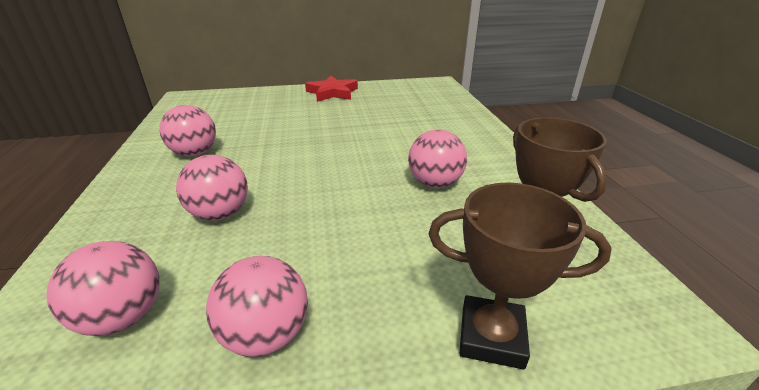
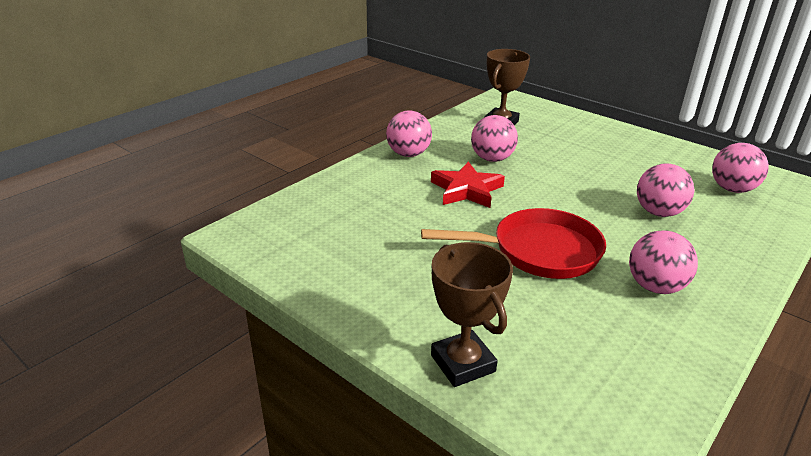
camera: 130 degrees left, 0 degrees up
(266, 335) = (663, 155): pink ball -> pink ball (408, 154)
(290, 138) = (538, 251): none -> red pan
(332, 93) = (381, 302): red star -> red star (466, 190)
(491, 336) = (574, 119): brown trophy -> brown trophy (463, 363)

